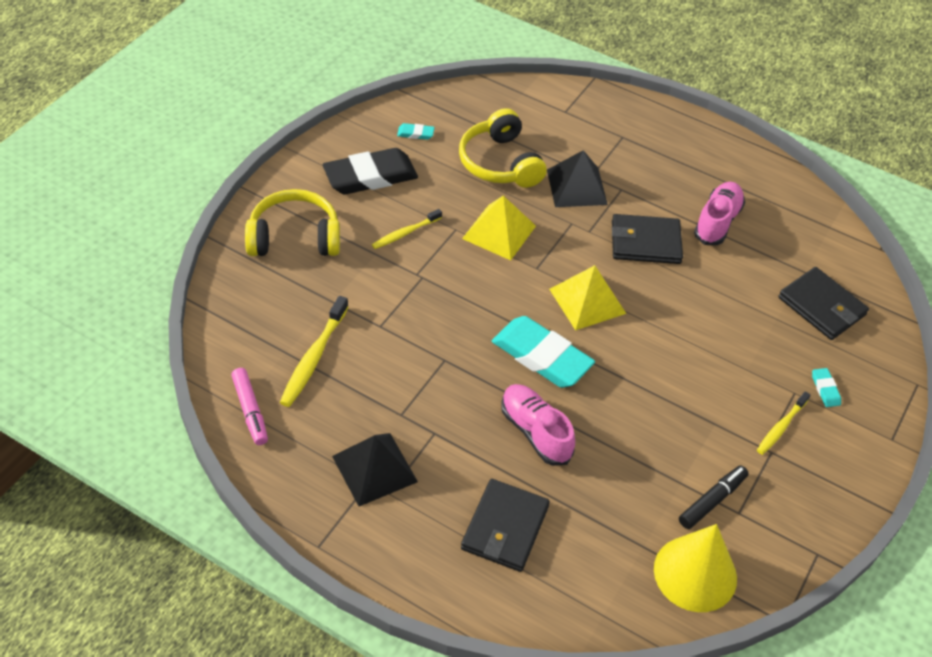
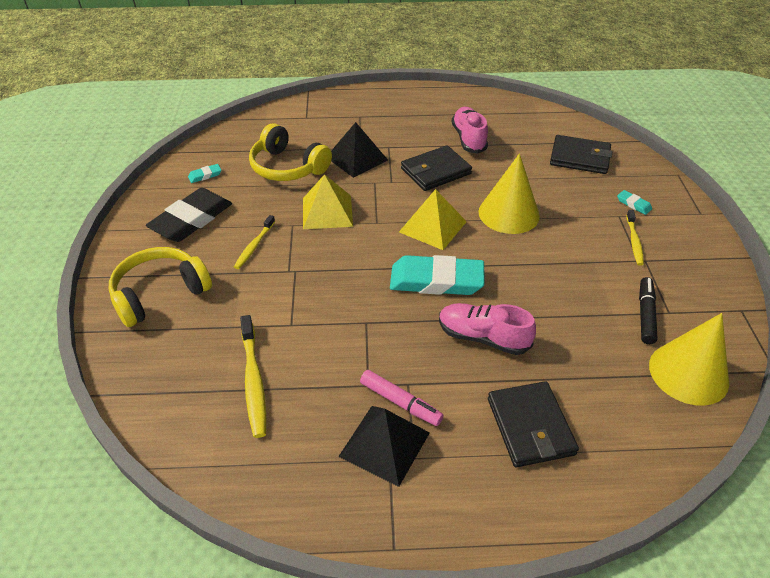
camera: 30 degrees left, 5 degrees down
(250, 411) = (229, 461): pink marker -> pink marker (400, 402)
(677, 328) = (508, 213): none -> yellow cone

